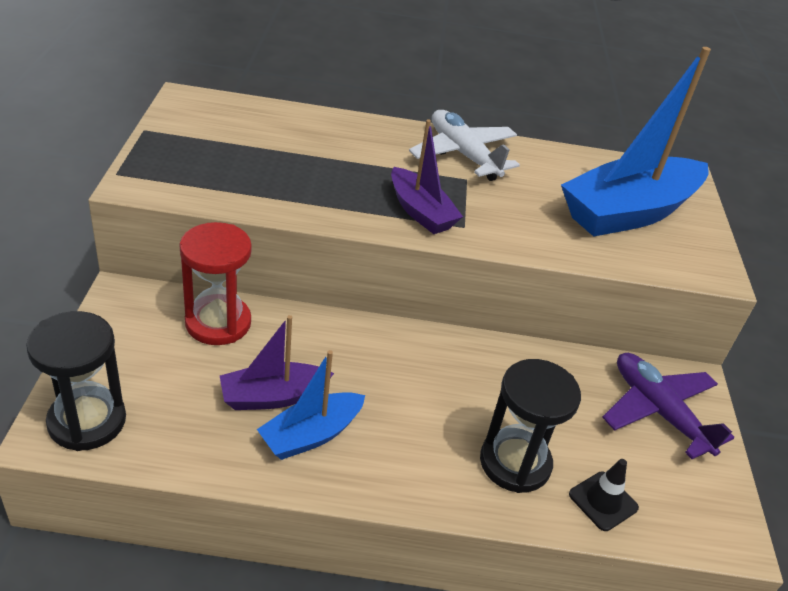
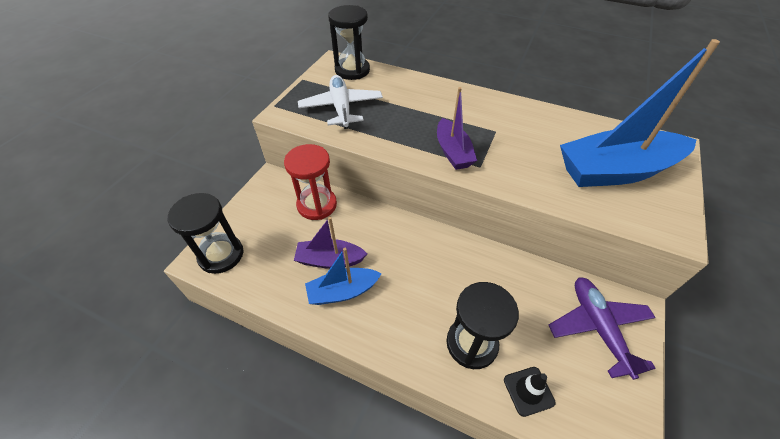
camera: 25 degrees right, 10 degrees up
(221, 111) = (352, 70): none -> black hourglass
(463, 154) = (500, 113): white plane -> white plane (341, 108)

